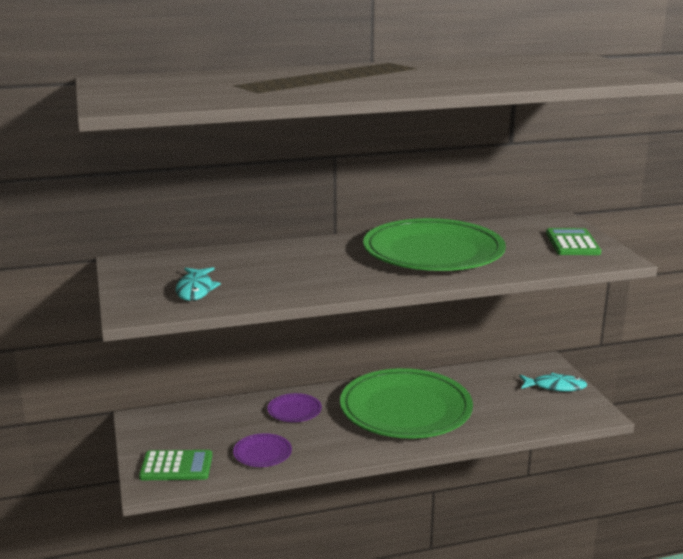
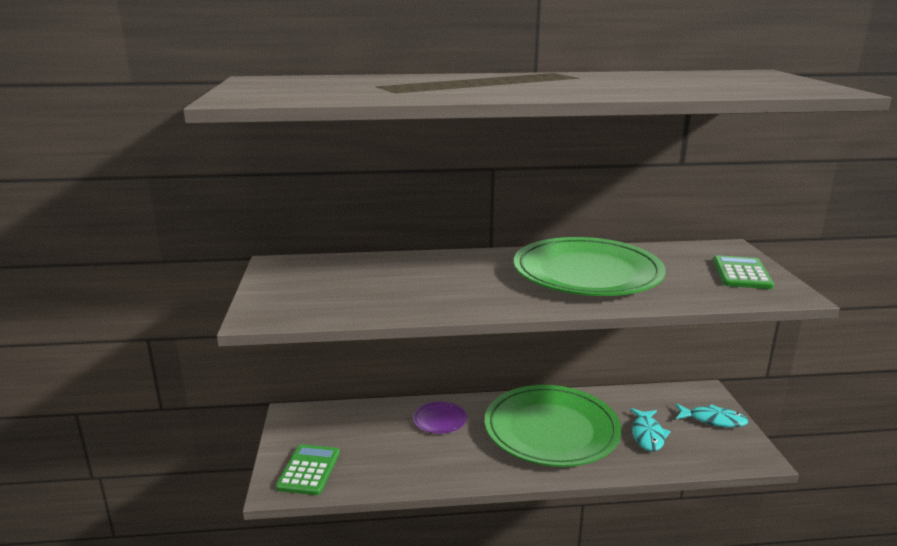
camera: 10 degrees right, 0 degrees up
(176, 466) = (309, 470): green calculator -> green calculator turned 90 degrees counterclockwise
(195, 290) = (329, 297): turquoise fish -> turquoise fish (647, 435)
(262, 453) = (396, 465): purple plate -> none

